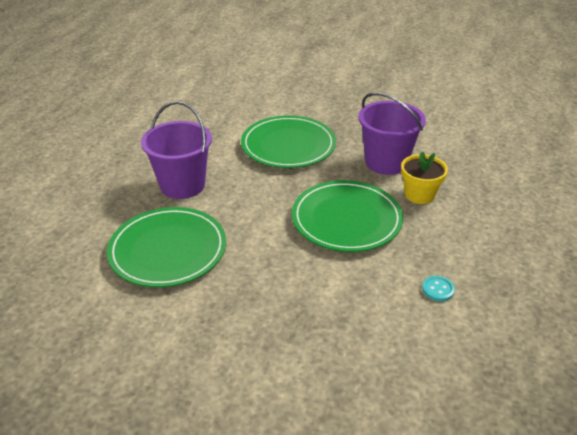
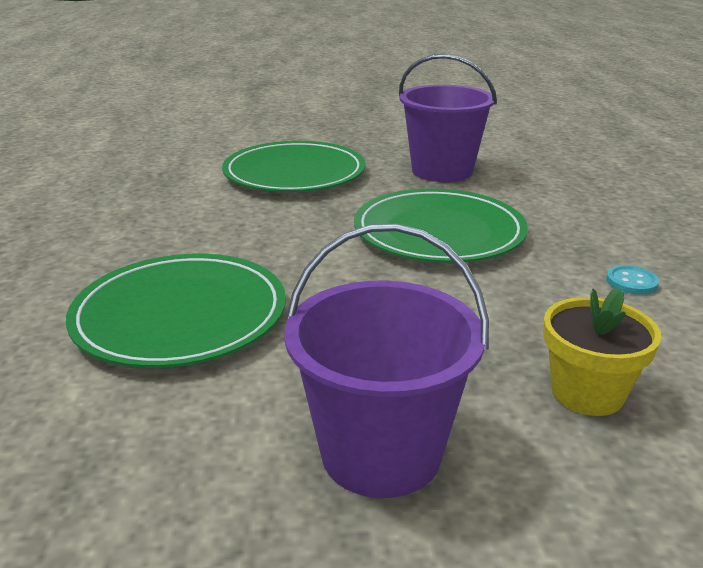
camera: 20 degrees left, 10 degrees down
(182, 185) = (158, 235): purple bucket -> purple bucket (381, 453)
(419, 195) = (513, 193): yellow flower pot -> yellow flower pot (587, 393)

